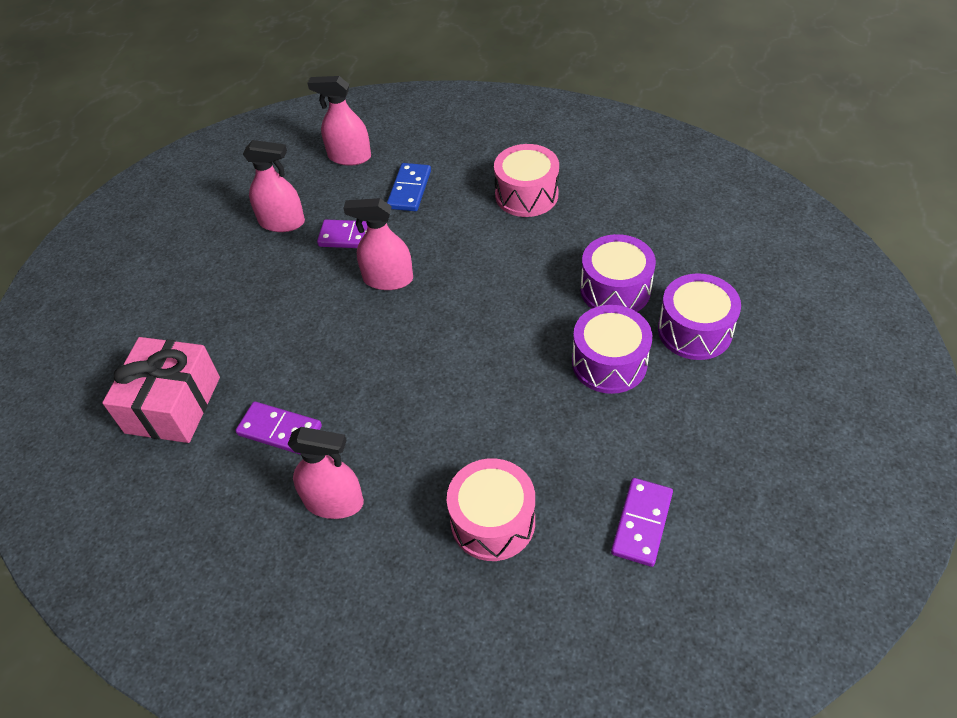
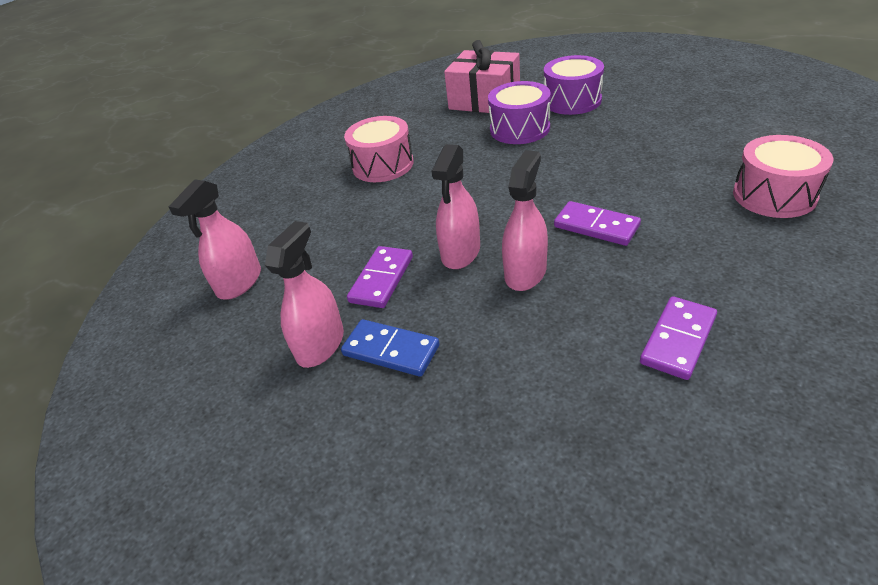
camera: 75 degrees left, 10 degrees down
(173, 405) = (634, 460): pink gift -> pink gift (484, 100)
(334, 501) = (774, 293): pink spray bottle -> pink spray bottle (525, 273)
(409, 189) = (329, 235): blue domino -> blue domino (391, 350)
(609, 362) = (599, 135): purple drum -> none
(641, 523) = (759, 130): purple domino -> purple domino (596, 226)

